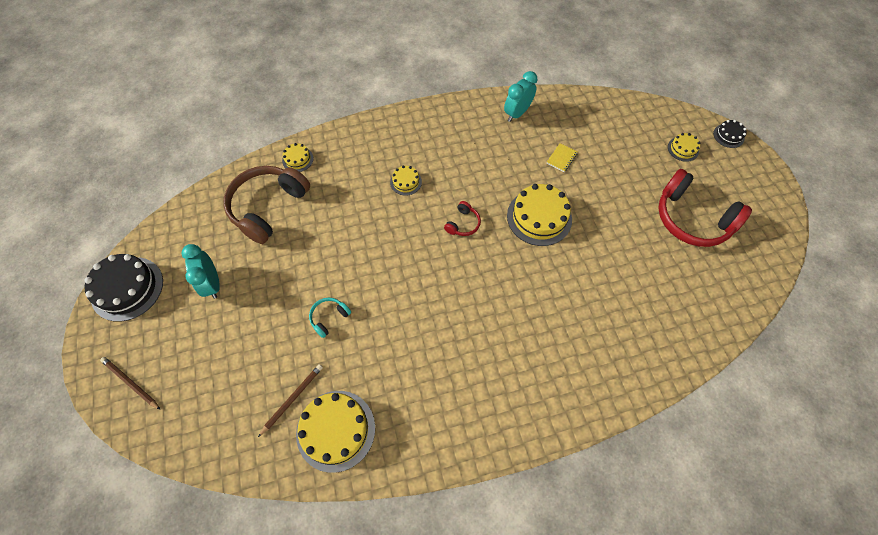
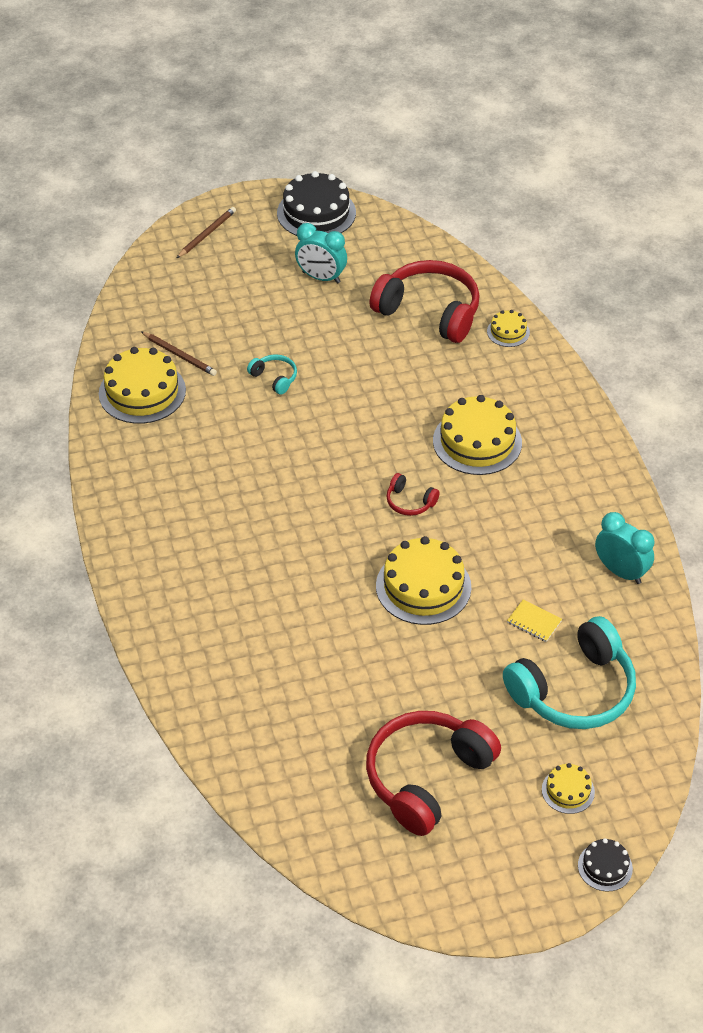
camera: 90 degrees right, 15 degrees down
(213, 284) = (321, 277): turquoise clock -> turquoise clock turned 135 degrees counterclockwise
(268, 207) = (429, 311): brown headphones -> red headphones
(406, 182) = (477, 441): yellow cake -> yellow cake, size x1.97
(611, 141) = (574, 691): none -> turquoise headphones

